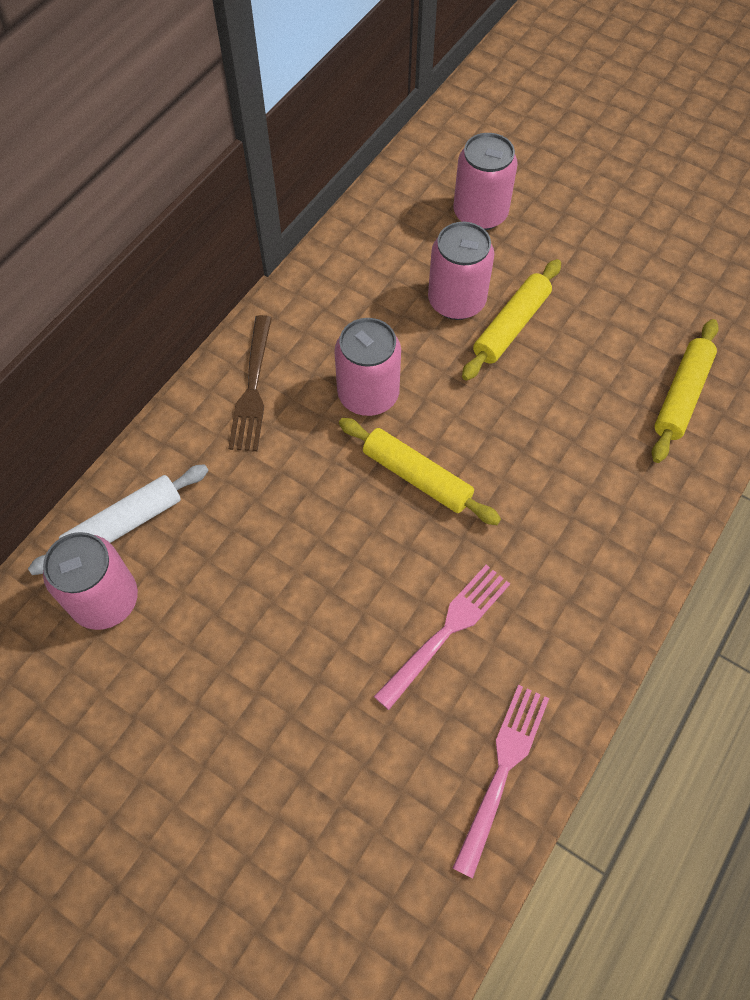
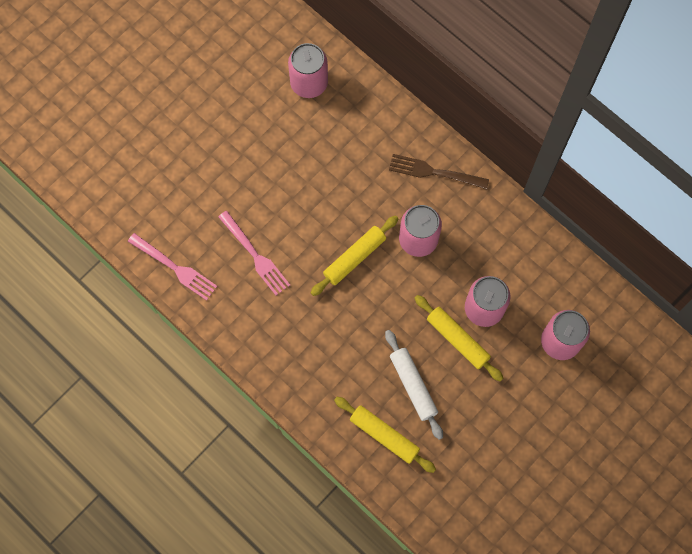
camera: 100 degrees right, 10 degrees up
(124, 524) = (353, 95): white rolling pin -> white rolling pin (413, 386)

